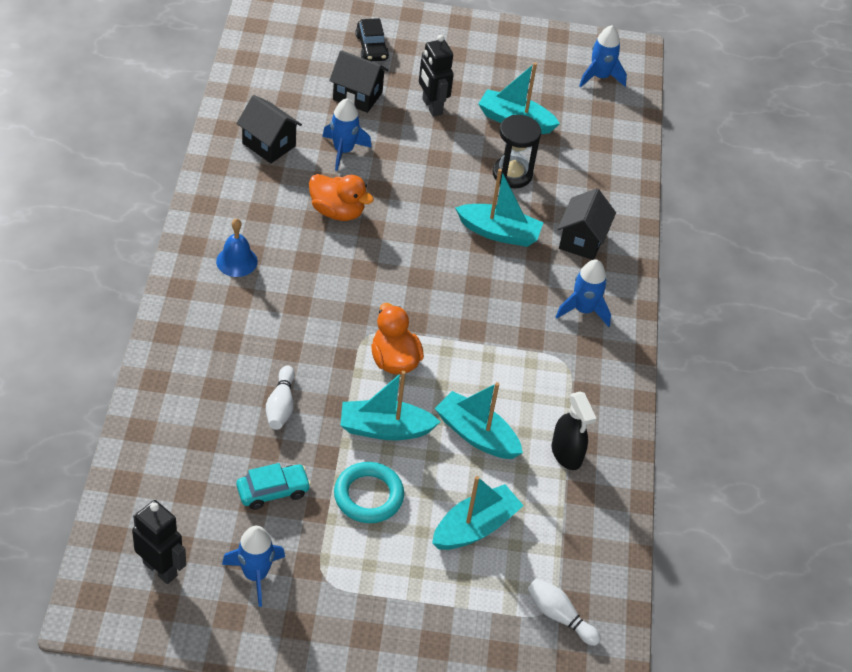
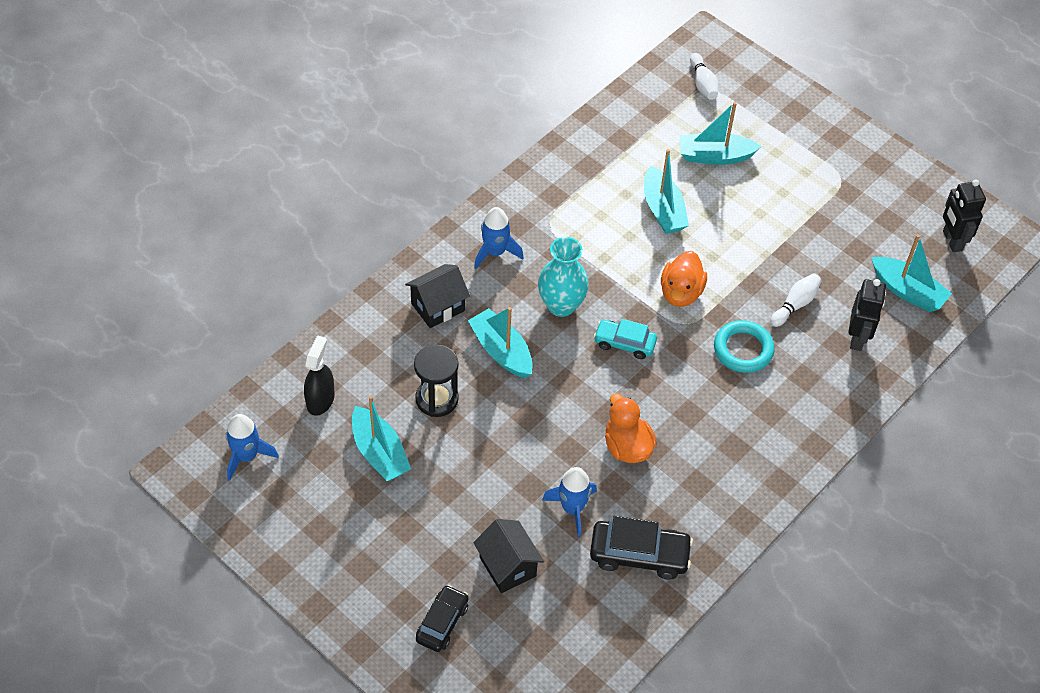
camera: 140 degrees left, 5 degrees up
(236, 261) = (751, 445): blue bell -> none
(255, 575) = (887, 204): blue rocket -> none
(268, 145) = (639, 555): black house -> black car
(273, 491) = (841, 249): turquoise car -> turquoise car (624, 343)
(368, 496) = (774, 211): turquoise ring -> turquoise ring (743, 349)
(385, 429) = (727, 248): turquoise boat -> turquoise boat (907, 291)
(431, 107) = (445, 513): black robot -> black robot (857, 338)
(486, 294) = (561, 305): none -> turquoise vase
(566, 454) = (609, 165): black spray bottle -> black spray bottle (320, 400)

